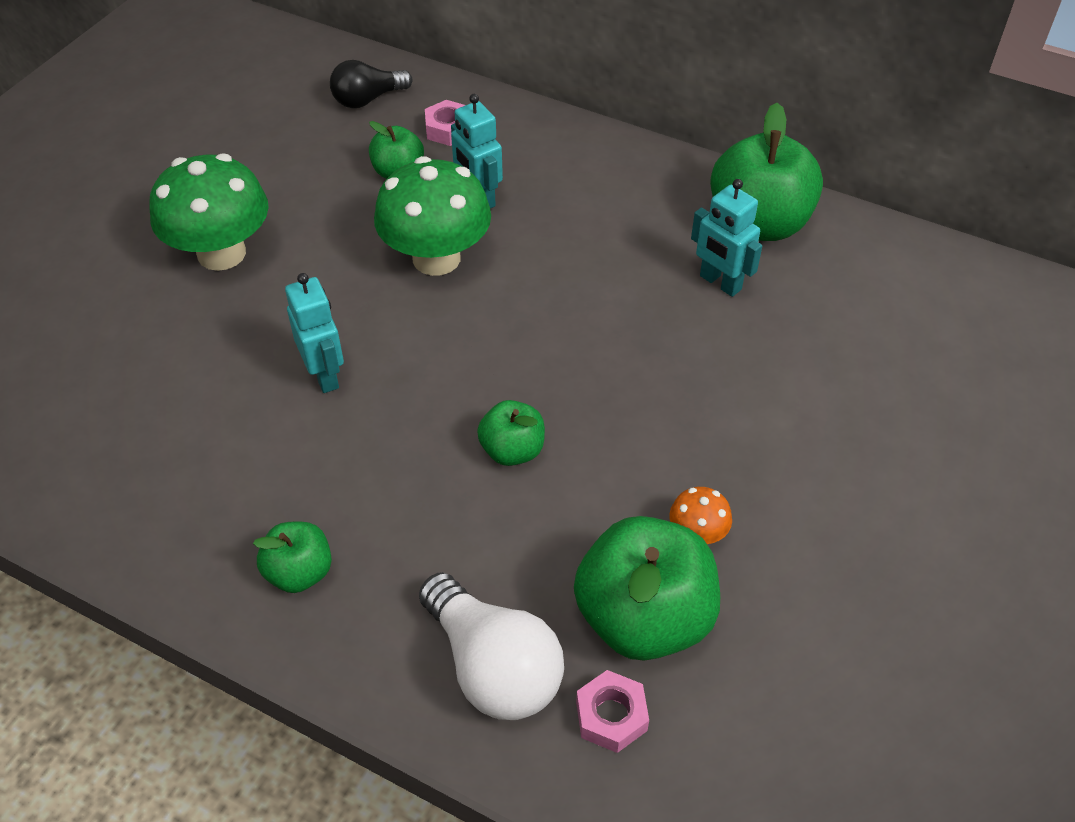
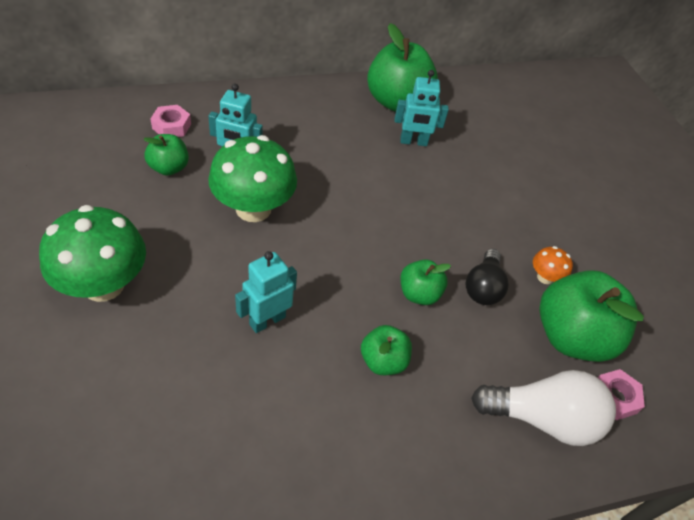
camera: 50 degrees left, 0 degrees up
(299, 572) = (391, 451): green apple -> green apple (383, 361)
(325, 375) = (267, 320): turquoise robot -> turquoise robot turned 60 degrees counterclockwise
(367, 99) = (94, 131): black light bulb -> black light bulb (483, 287)

